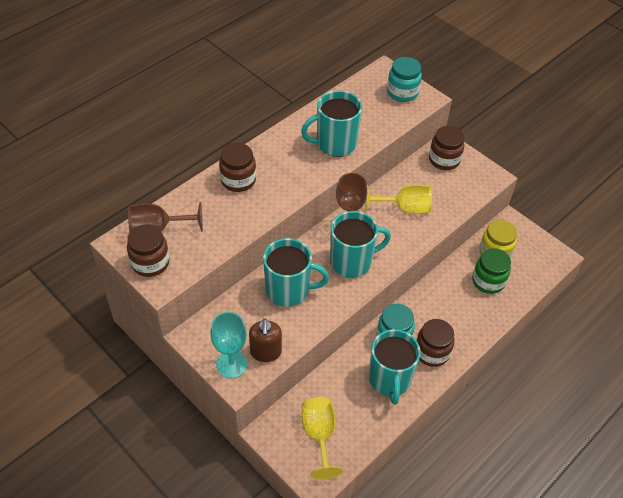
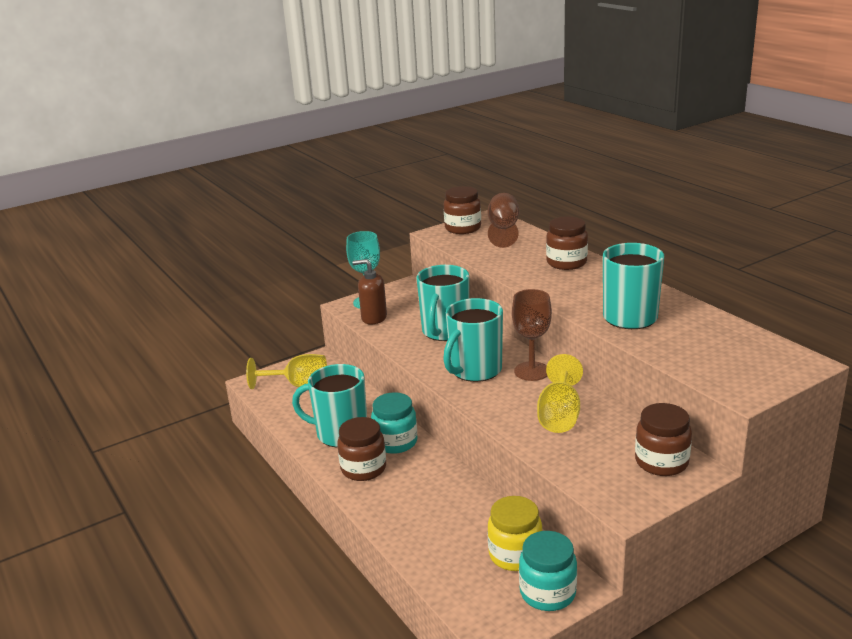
camera: 105 degrees right, 25 degrees down
(352, 262) = (475, 370): turquoise mug -> turquoise mug turned 45 degrees clockwise
(402, 92) = (751, 373): turquoise jar -> turquoise jar (547, 593)
(488, 281) = (461, 537): green jar -> none

